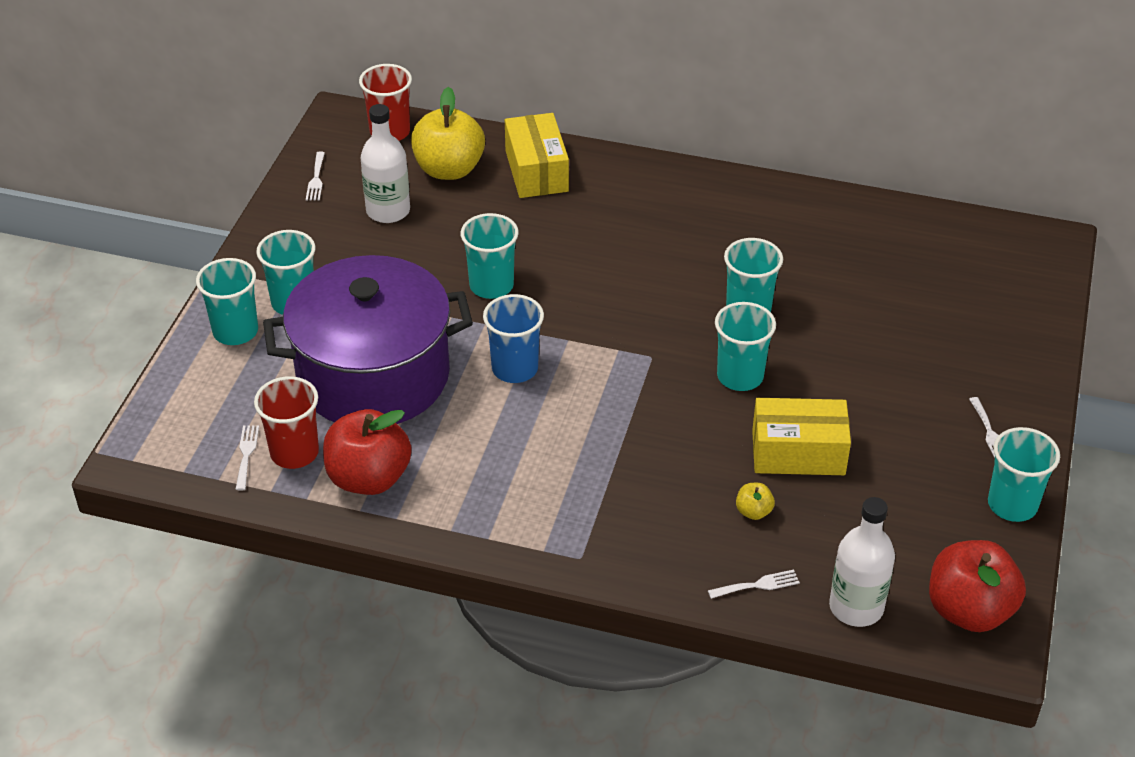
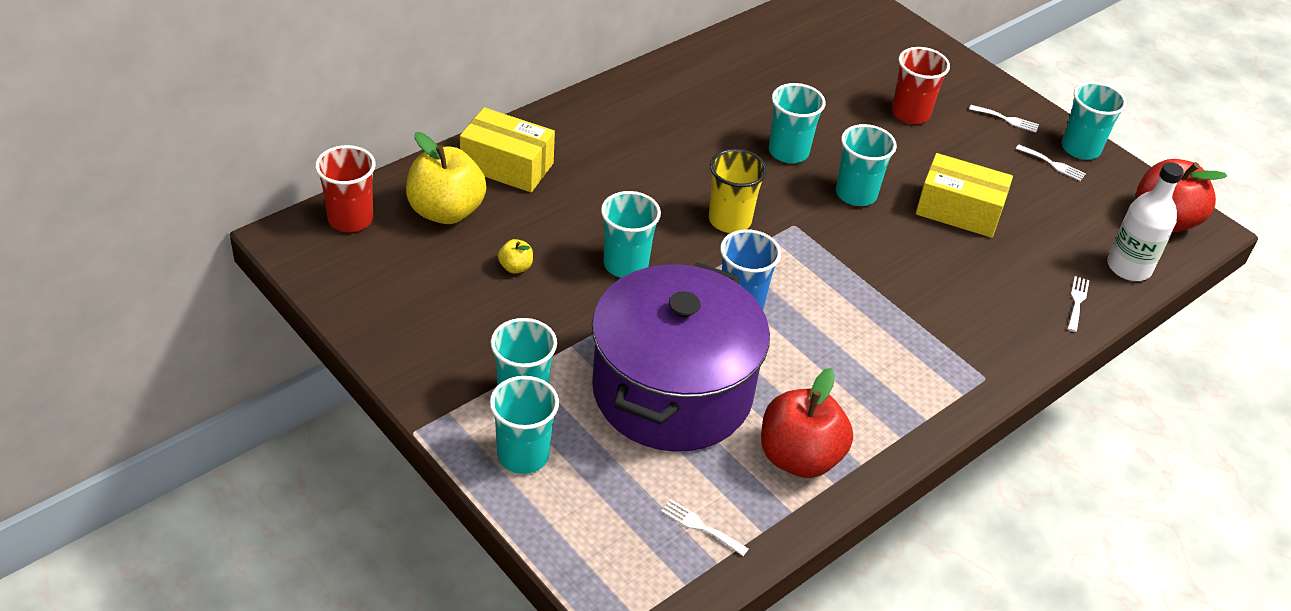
camera: 60 degrees left, 0 degrees up
(294, 452) = (726, 491): red cup -> red cup (910, 113)
(316, 179) = (362, 297): white fork -> white fork (1053, 164)
(388, 211) = (460, 274): white bottle -> none
(612, 317) = (729, 220): none -> yellow cup
(753, 511) = (1002, 264): yellow apple -> yellow apple (515, 267)
(798, 452) = (959, 211): yellow box -> yellow box turned 75 degrees clockwise

